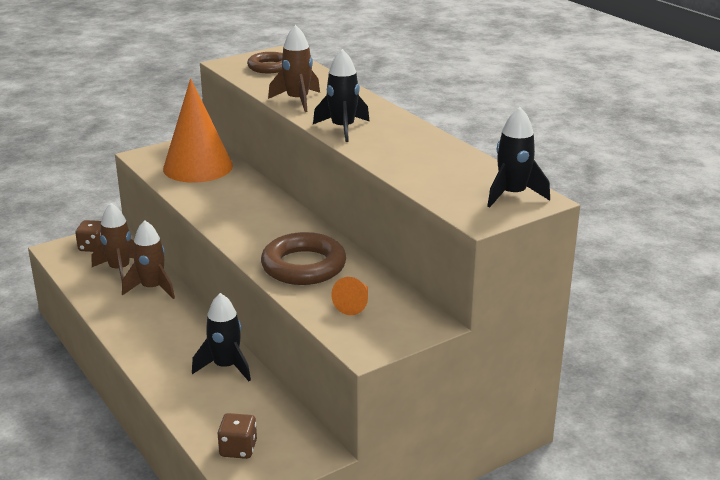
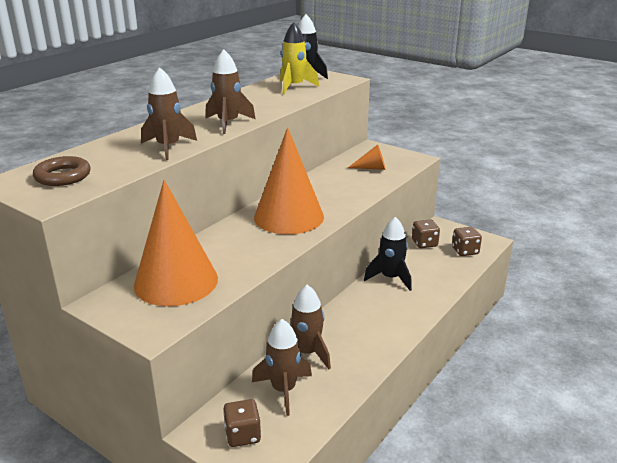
camera: 110 degrees left, 0 degrees up
(264, 227) = (289, 217): none -> orange cone
(282, 419) = (424, 243): none -> brown dice
(303, 266) = (338, 191): brown ring -> none
(343, 128) = (228, 123): black rocket -> brown rocket
(459, 179) = (294, 87): none -> yellow rocket

